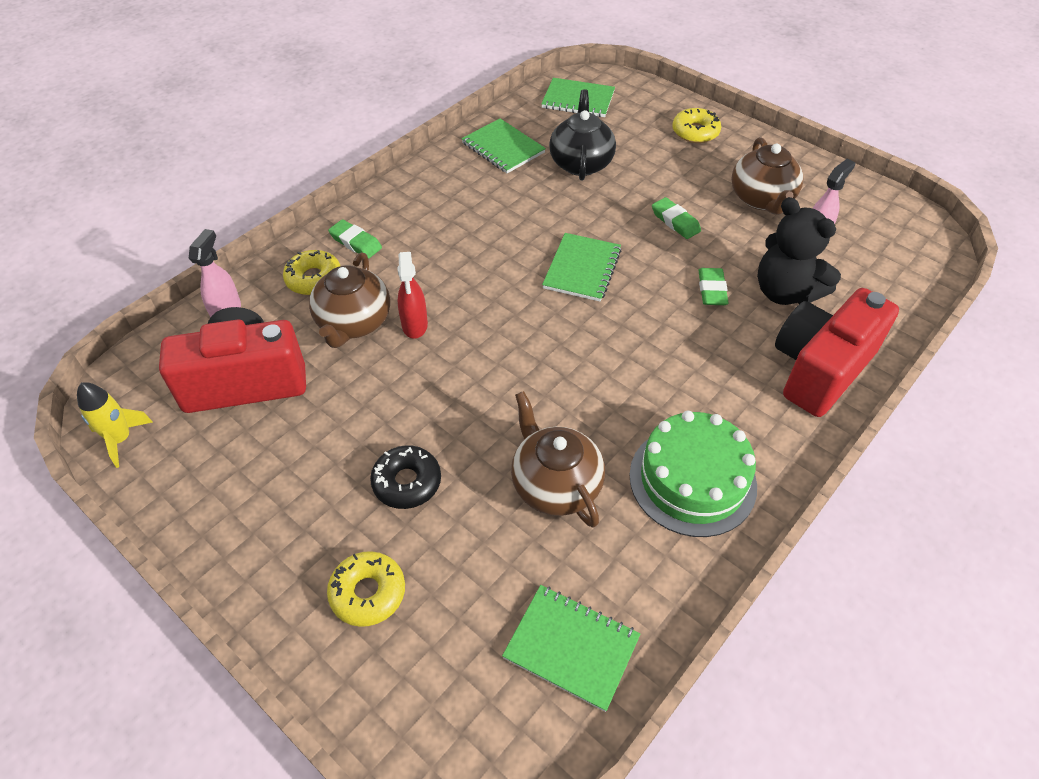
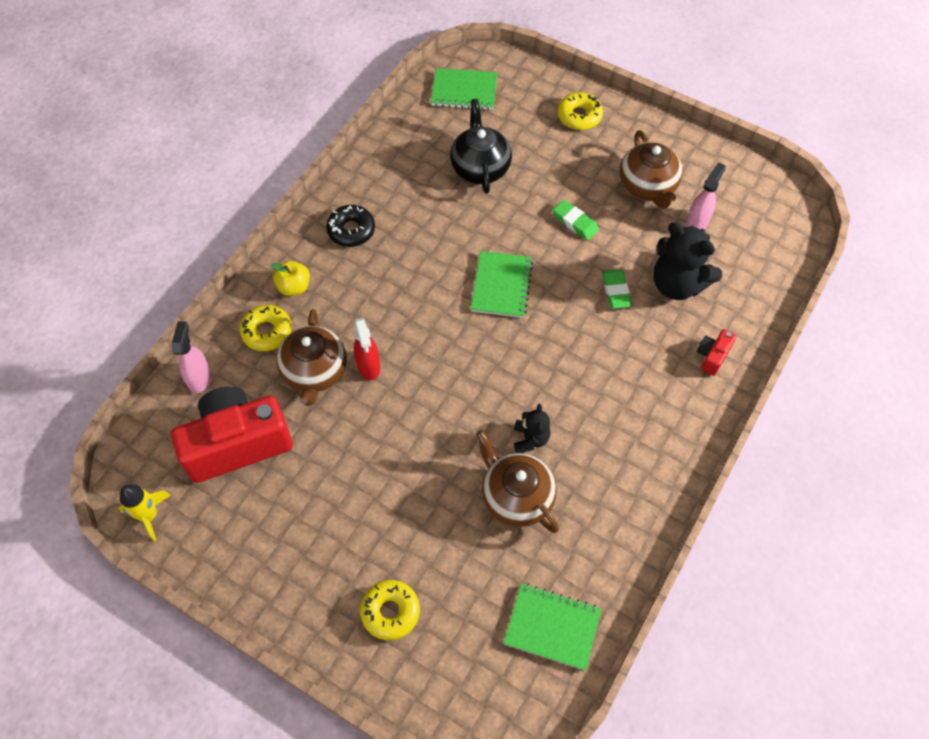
camera: 10 degrees left, 10 degrees up
(355, 242) = (294, 287): green eraser -> yellow apple
(407, 482) = (398, 514): black donut -> black donut (351, 230)
(503, 148) = (404, 159): green notebook -> none
(585, 424) = (530, 439): none -> black teddy bear
(692, 480) = (622, 474): green cake -> none
(820, 369) = (712, 356): red camera -> red camera, size x0.42

